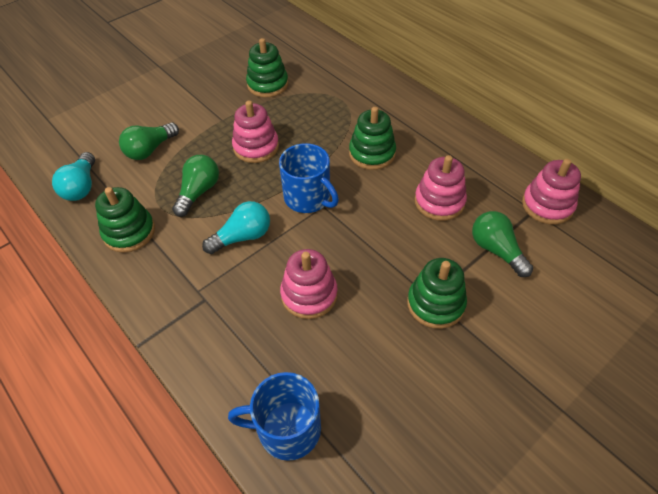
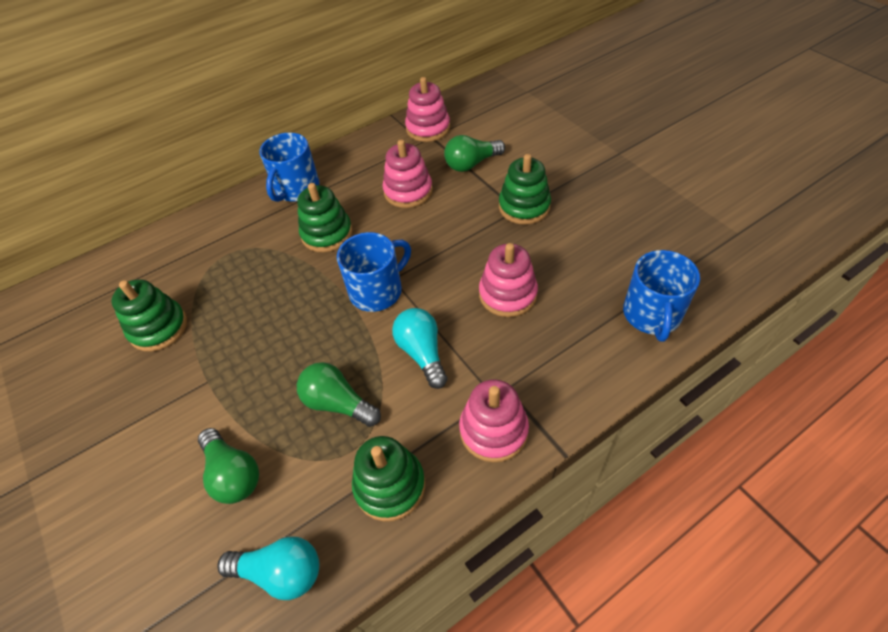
camera: 80 degrees left, 0 degrees up
(256, 147) = (277, 341): pink stacking toy -> pink stacking toy (493, 430)
(426, 123) = (296, 189): none -> blue mug

